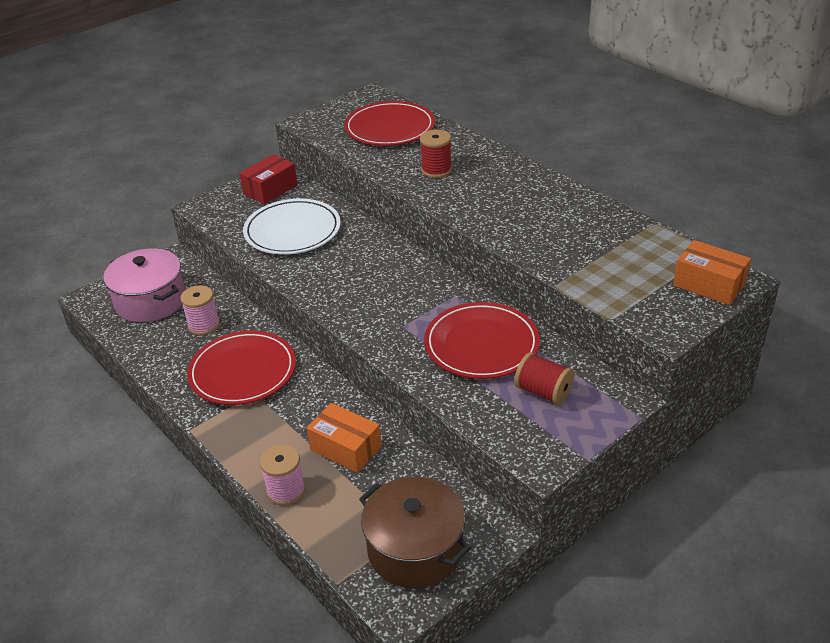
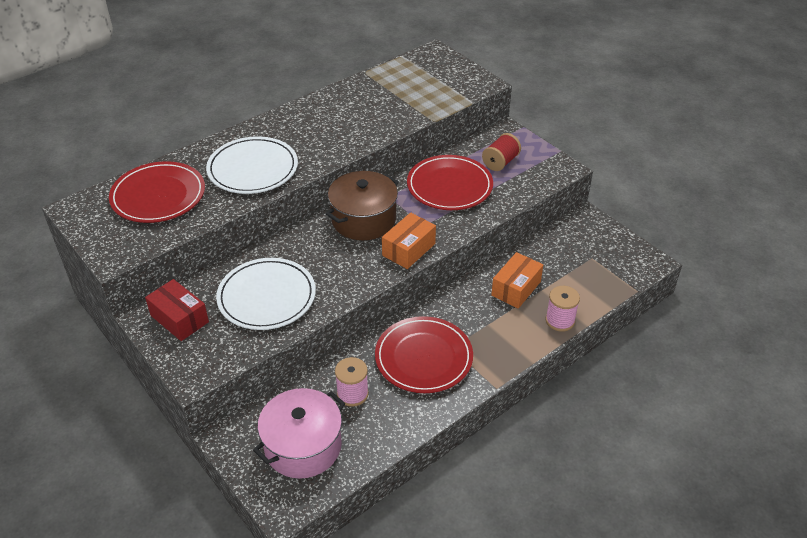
camera: 90 degrees left, 5 degrees up
(415, 549) = (604, 254): brown pot -> brown pot (363, 219)
(436, 170) = (253, 169): red spool -> white plate
(708, 285) = (439, 62): orange box -> orange box (408, 249)

